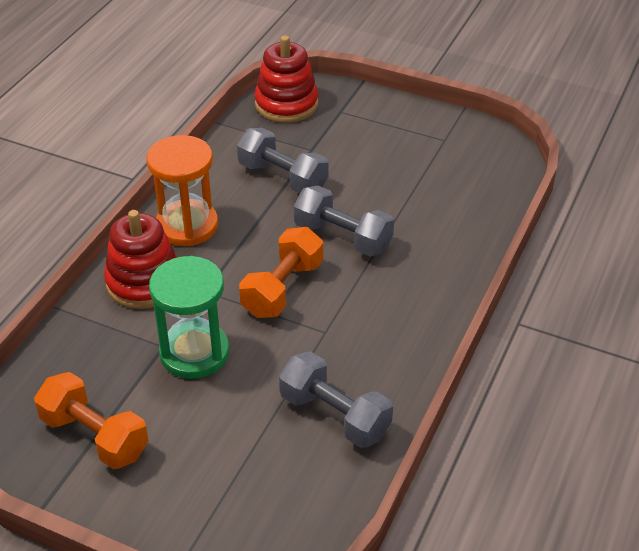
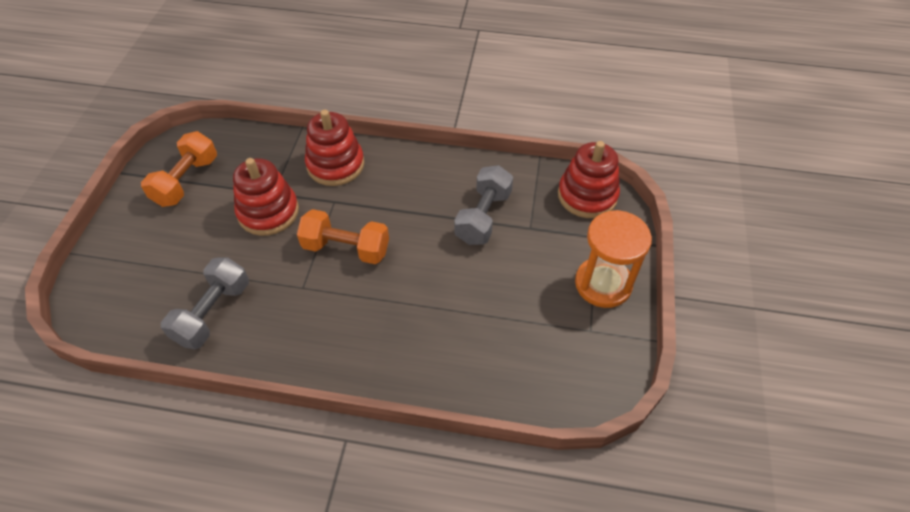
camera: 75 degrees right, 10 degrees up
(187, 226) = (404, 172): orange hourglass -> orange hourglass (603, 284)
(194, 352) = (268, 212): green hourglass -> red stacking toy
(343, 237) = (419, 275): grey dumbbell -> none

